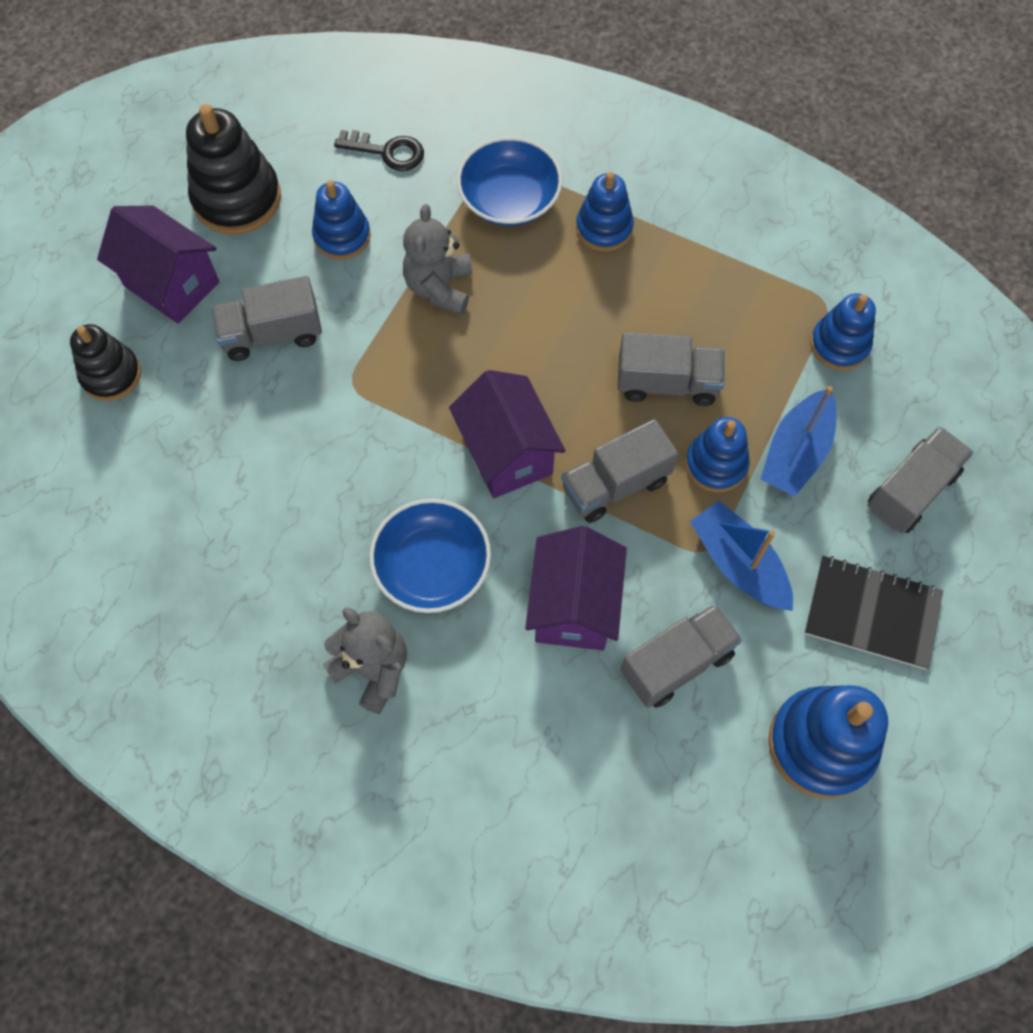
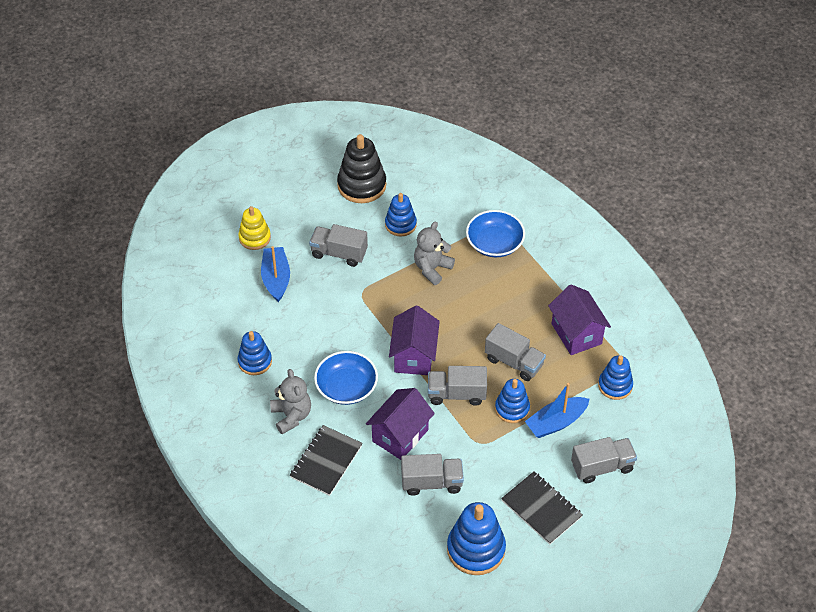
camera: 30 degrees right, 15 degrees down
(111, 375) = (254, 238): black stacking toy -> yellow stacking toy
(171, 284) = (307, 210): purple house -> purple house (576, 334)
(387, 152) = (448, 195): black key -> none
(483, 722) = (326, 461): none -> black notebook
(604, 228) = (533, 278): blue stacking toy -> blue stacking toy (255, 361)
(738, 564) = (491, 456): blue boat -> blue boat (276, 279)

